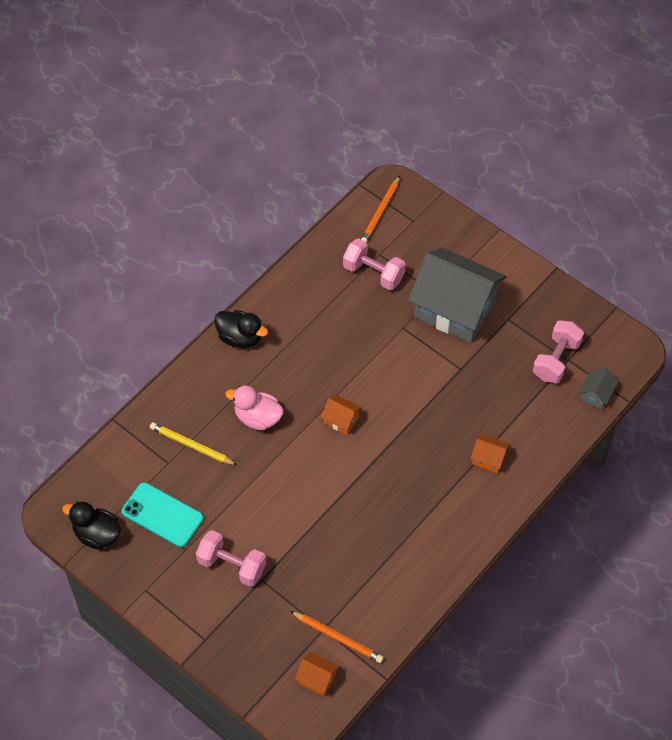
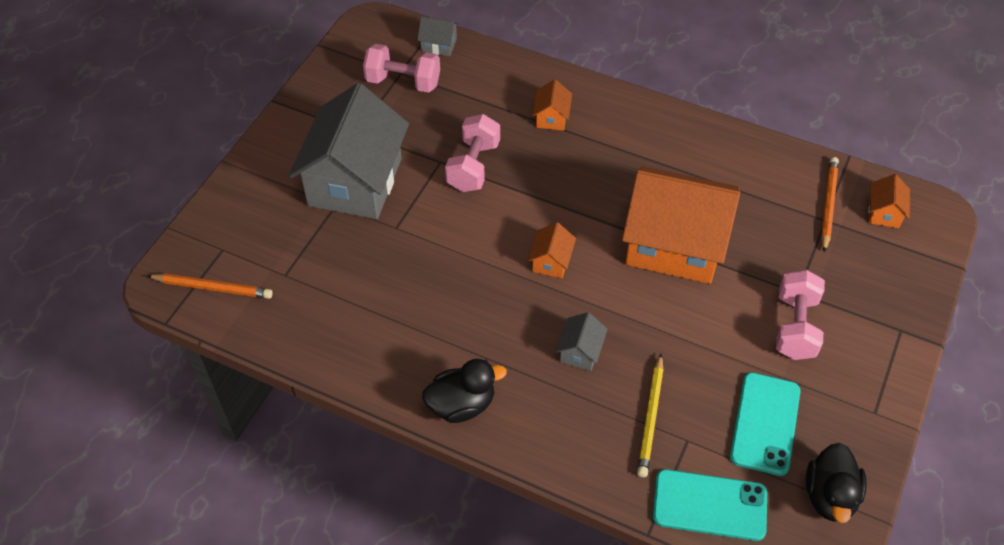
camera: 105 degrees left, 5 degrees down
(118, 460) = (709, 505): none -> turquoise phone
(240, 337) = (461, 405): black duck -> black duck turned 60 degrees clockwise
(258, 418) = (580, 351): pink duck -> grey house
(331, 508) = (674, 245): none -> orange house
(373, 273) = (317, 275): pink dumbbell -> pink dumbbell (473, 166)

